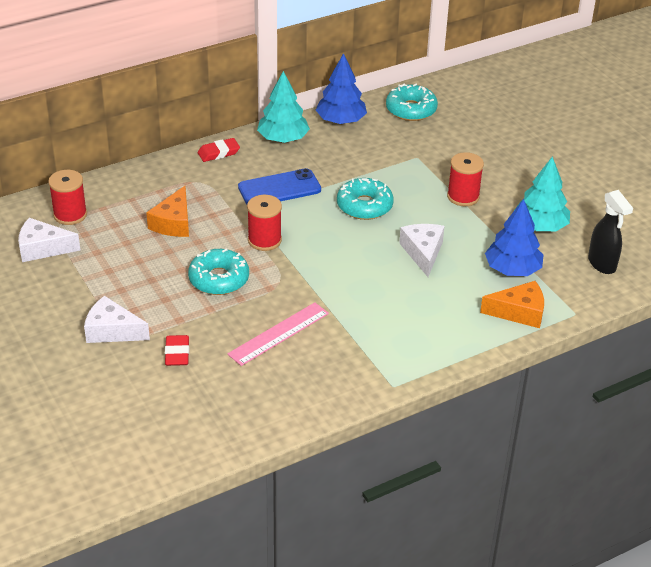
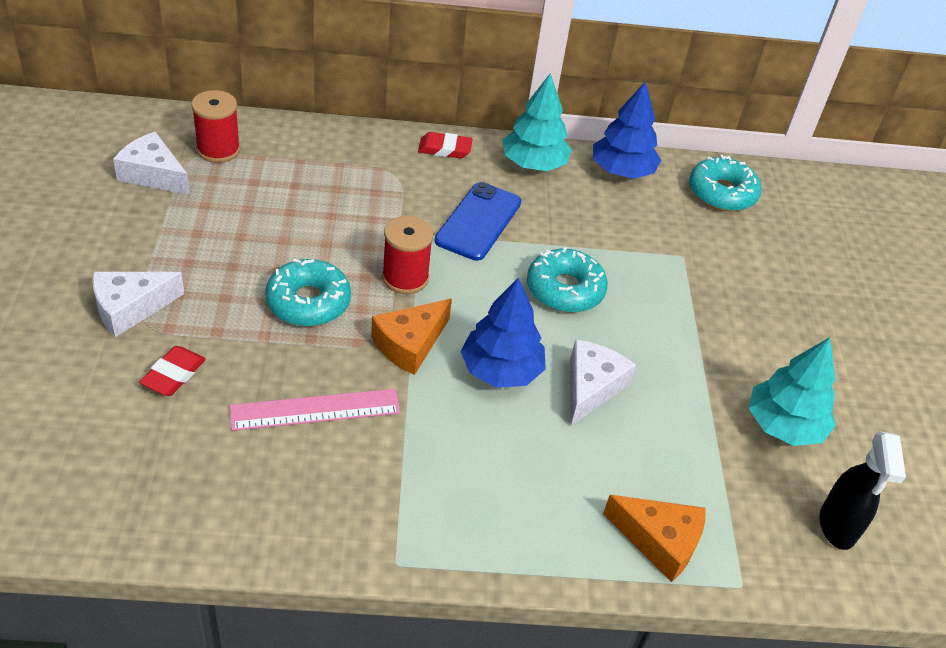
camera: 25 degrees right, 5 degrees up
(112, 331) = (130, 308): white cheese -> white cheese turned 75 degrees counterclockwise
(173, 223) = (320, 209): orange cheese -> orange cheese (410, 344)
(279, 188) = (478, 221): blue phone -> blue phone turned 75 degrees counterclockwise
(463, 196) = (705, 334): red spool -> none
(512, 269) = (697, 471): blue tree -> blue tree (501, 370)

